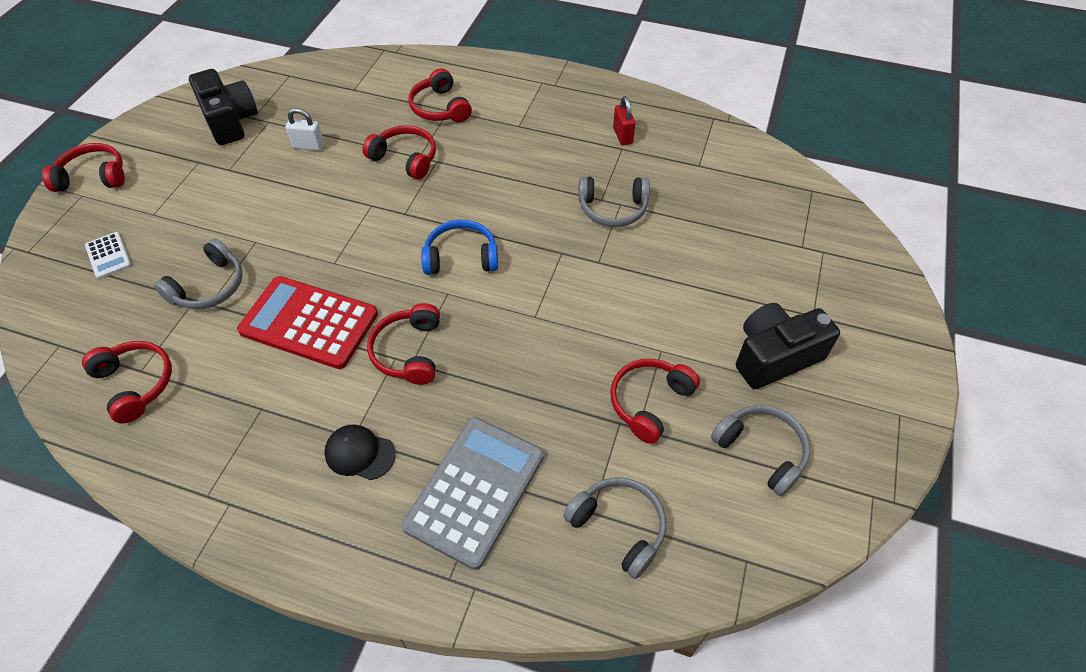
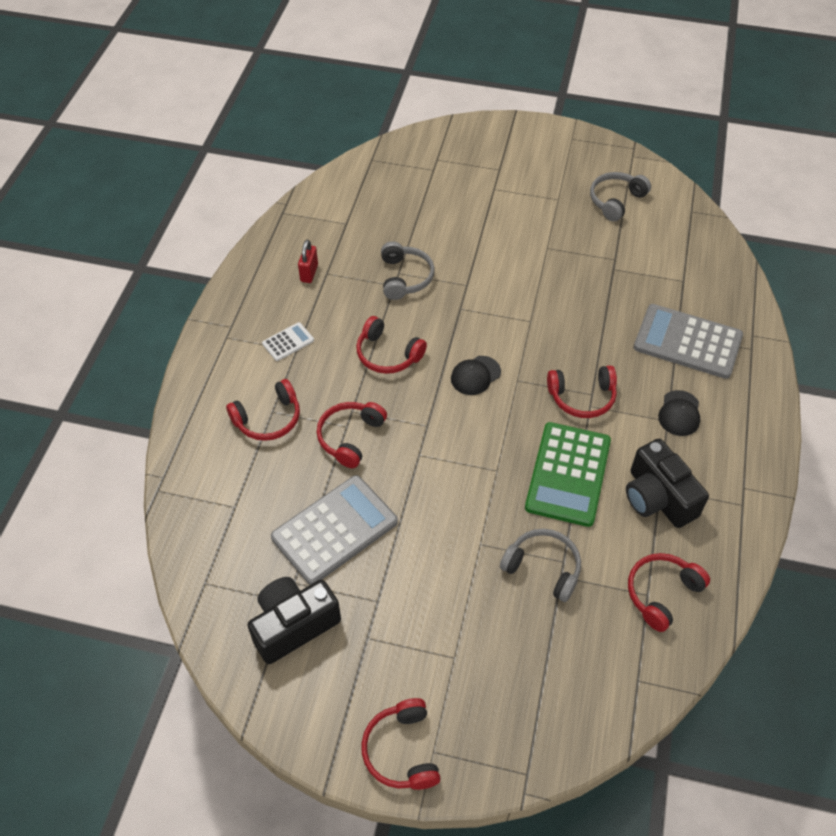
camera: 95 degrees left, 0 degrees up
(108, 256) = (520, 680): white calculator -> white calculator (288, 342)
(308, 146) = (335, 530): white padlock -> grey calculator
(309, 322) = (568, 474): red calculator -> green calculator
(461, 257) = (475, 375): blue headphones -> black cap
(618, 527) = (689, 267): grey headphones -> none
(622, 136) = (309, 273): red padlock -> red padlock turned 60 degrees counterclockwise
(649, 402) = (593, 253): red headphones -> red headphones (387, 354)
(775, 356) = (539, 190): black camera -> black camera (657, 497)

